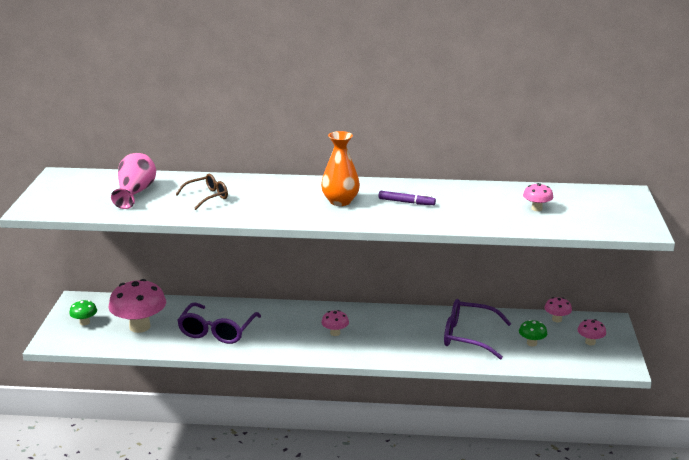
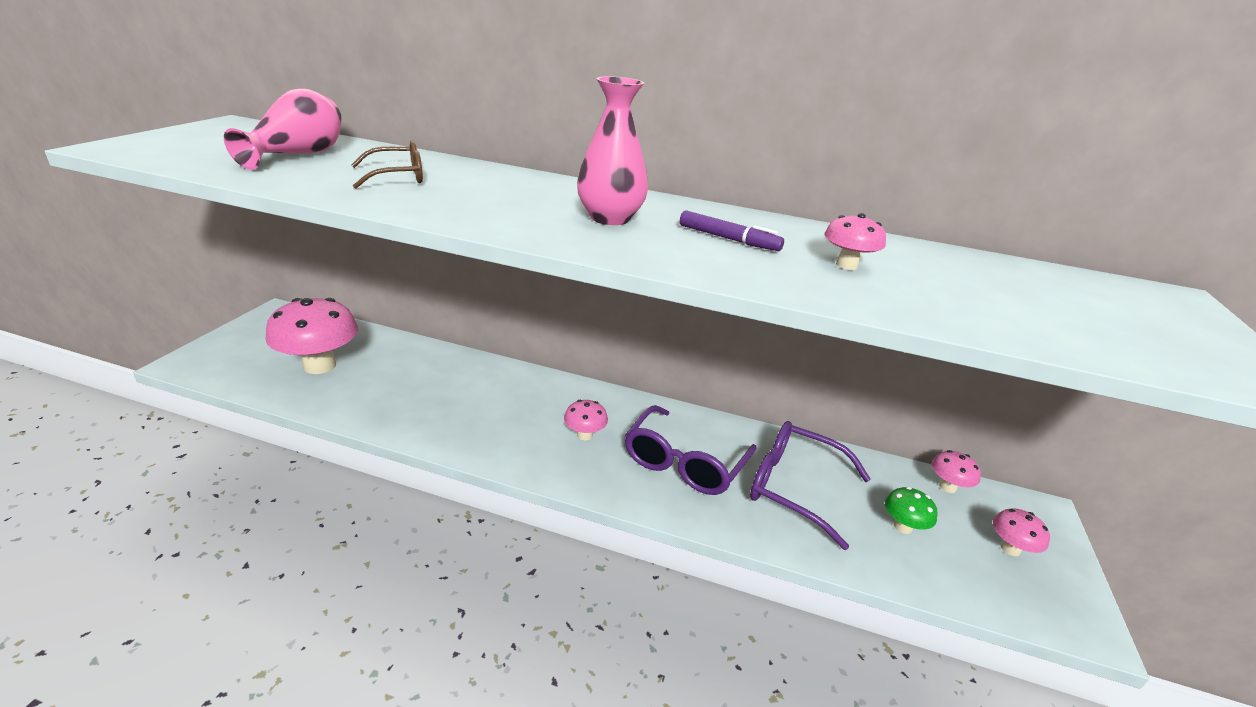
camera: 10 degrees right, 5 degrees up
(84, 322) = (256, 344): green mushroom -> none
(217, 331) = (417, 394): purple glasses -> purple glasses (685, 462)
(340, 201) = (610, 218): orange vase -> pink vase
(536, 209) = (988, 292): pink mushroom -> pink mushroom (846, 265)

